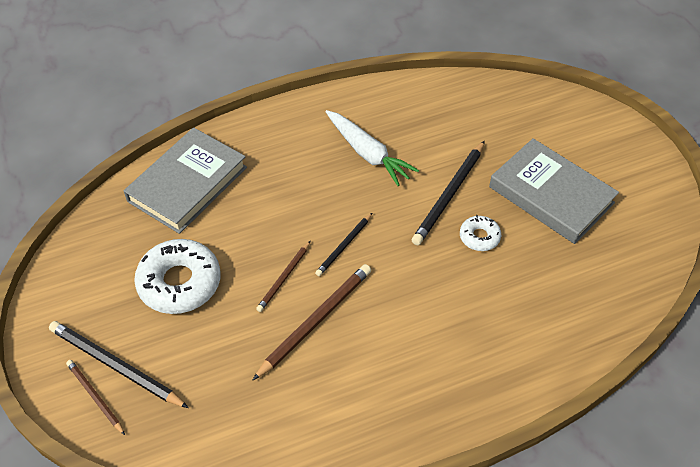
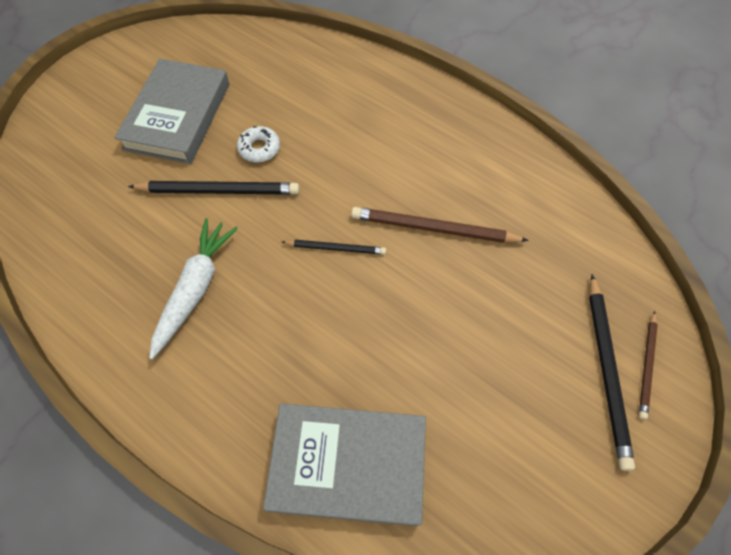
camera: 120 degrees left, 10 degrees up
(179, 283) = (480, 375): white donut -> none
(284, 278) = (407, 280): brown pencil -> none

